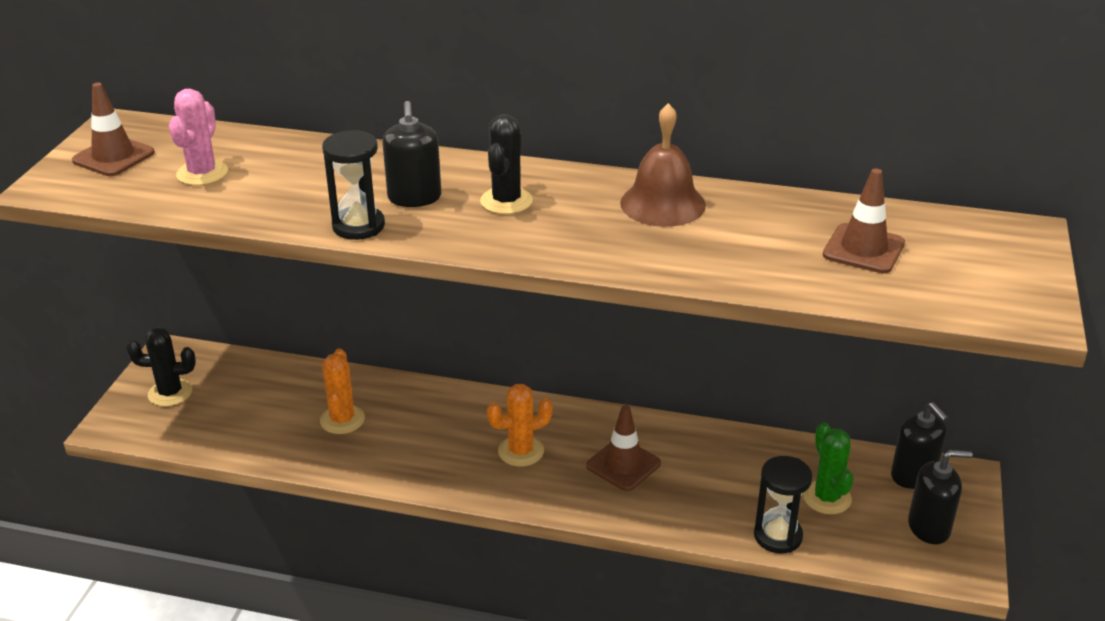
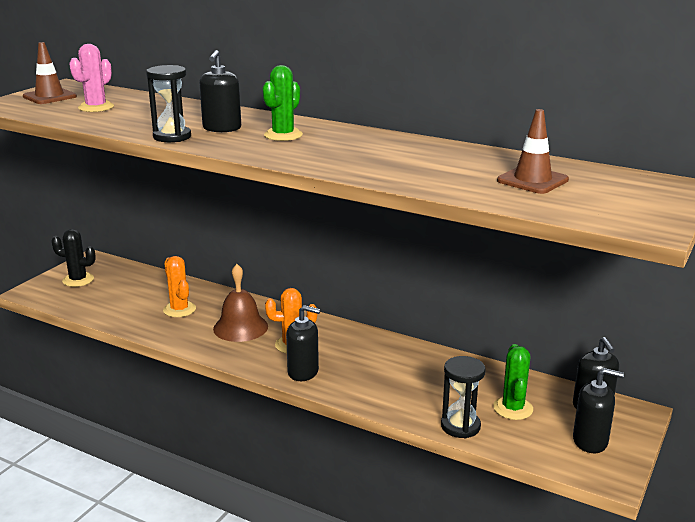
camera: 15 degrees right, 10 degrees down
(342, 420) = (179, 309): orange cactus -> orange cactus turned 45 degrees counterclockwise
(506, 201) = (283, 135): black cactus -> green cactus
(555, 492) = (303, 372): none -> black soap dispenser
(623, 465) = (363, 364): brown traffic cone -> none
(662, 204) = (394, 146): brown bell -> brown bell (240, 327)

